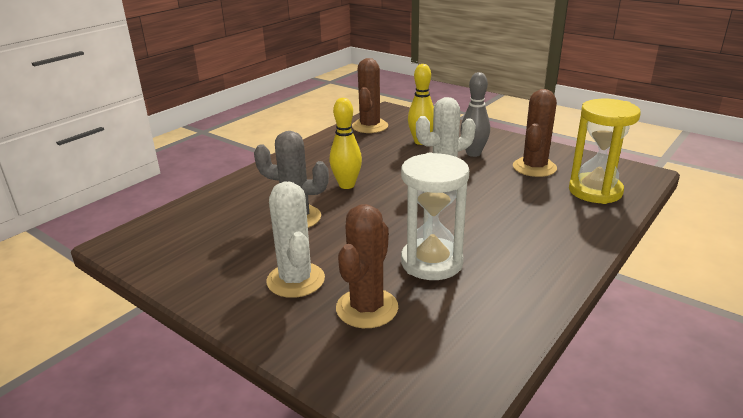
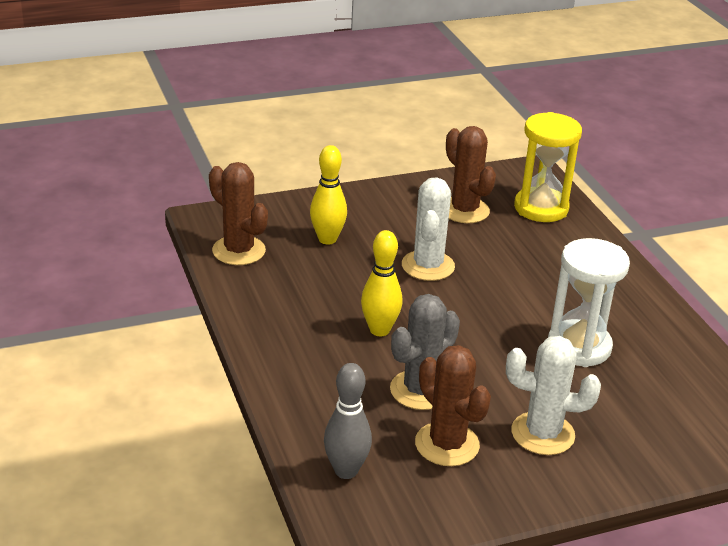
camera: 60 degrees left, 5 degrees up
(367, 308) = (619, 410): brown cactus -> brown cactus (447, 444)
(473, 153) = (395, 224): grey bowling pin -> grey bowling pin (346, 471)

